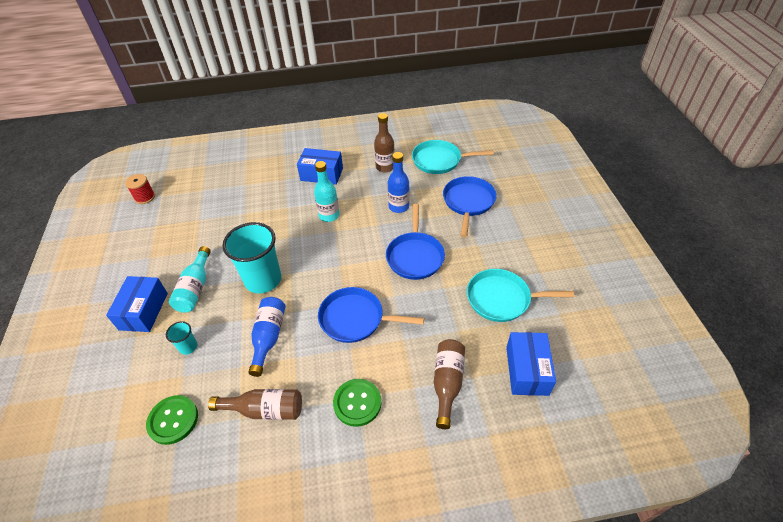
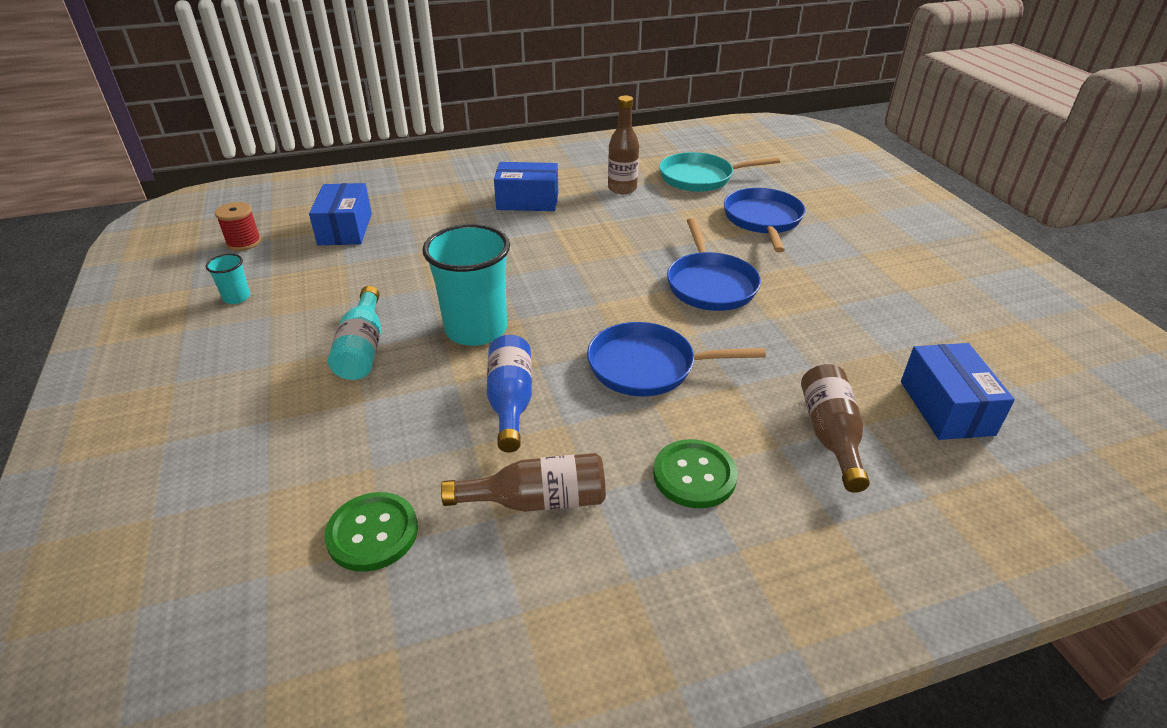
camera: 10 degrees left, 10 degrees down
(143, 311) = (277, 385): blue box -> blue box (345, 229)
(188, 347) = (372, 427): turquoise cup -> turquoise cup (237, 297)
(329, 215) = (557, 246): turquoise bottle -> none
(398, 207) = (661, 230): blue bottle -> none
(501, 299) = (865, 325): turquoise pan -> none

